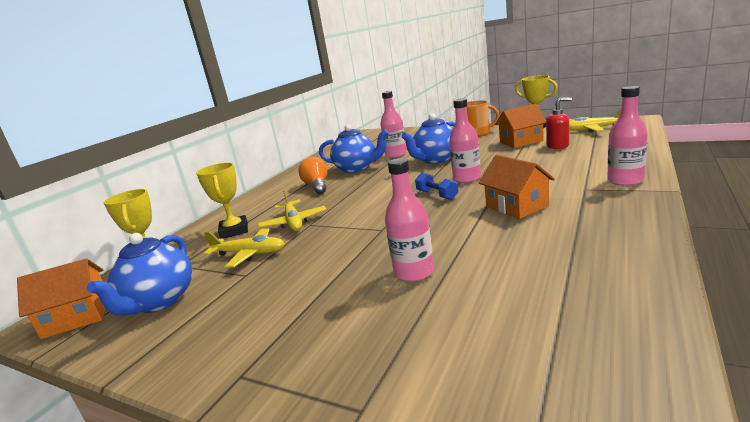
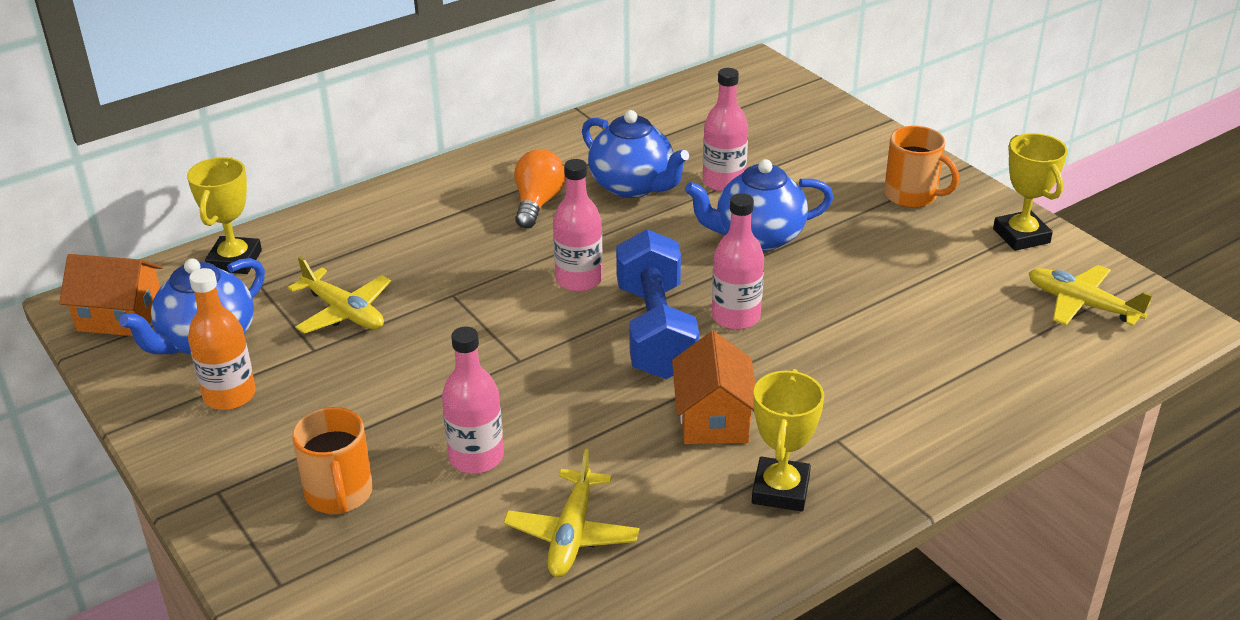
camera: 25 degrees right, 15 degrees up
(201, 319) = (229, 395): none -> orange bottle
(234, 231) = (360, 249): yellow trophy -> yellow trophy (780, 490)
(293, 222) = (438, 277): yellow plane -> yellow plane (572, 534)
(343, 330) = (339, 494): none -> orange mug
(437, 195) = (655, 331): blue dumbbell -> blue dumbbell, size x2.10
(521, 141) = (933, 267): orange house -> none
(558, 146) = (961, 317): red soap dispenser -> none
(625, 181) = (906, 457): pink bottle -> pink bottle (579, 280)

